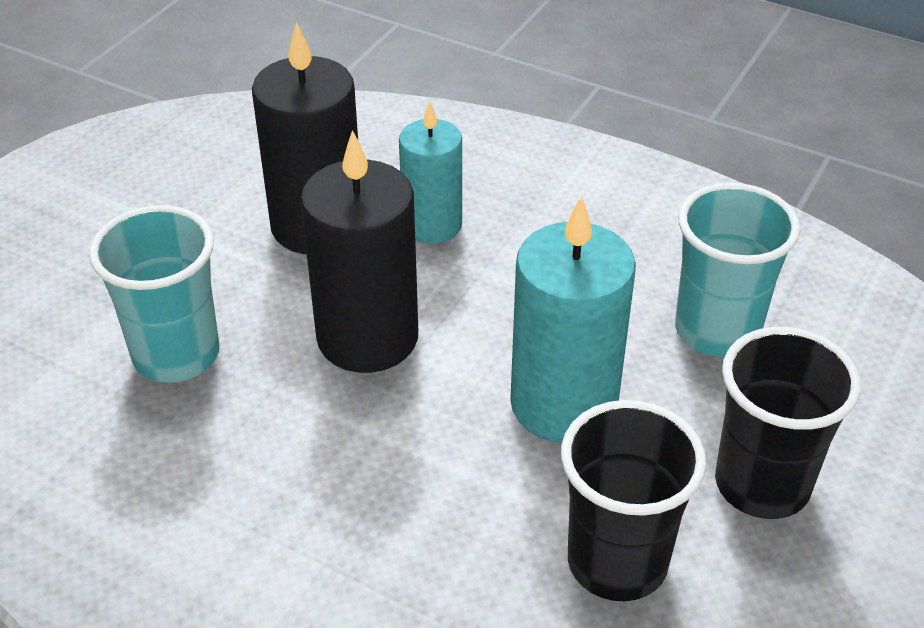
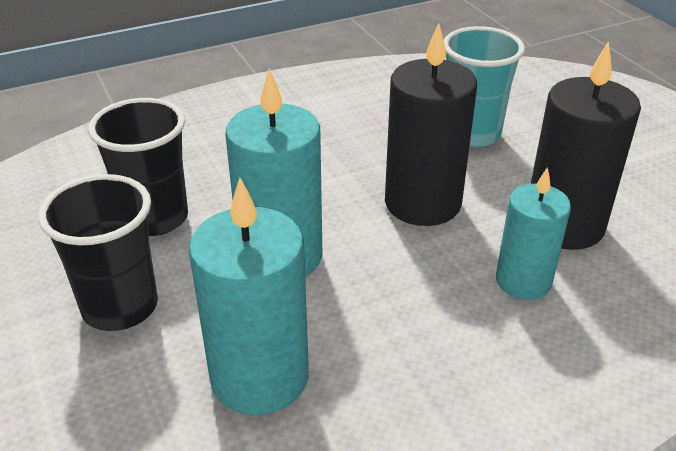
camera: 125 degrees right, 5 degrees down
(717, 331) = (259, 377): turquoise cup -> turquoise candle

